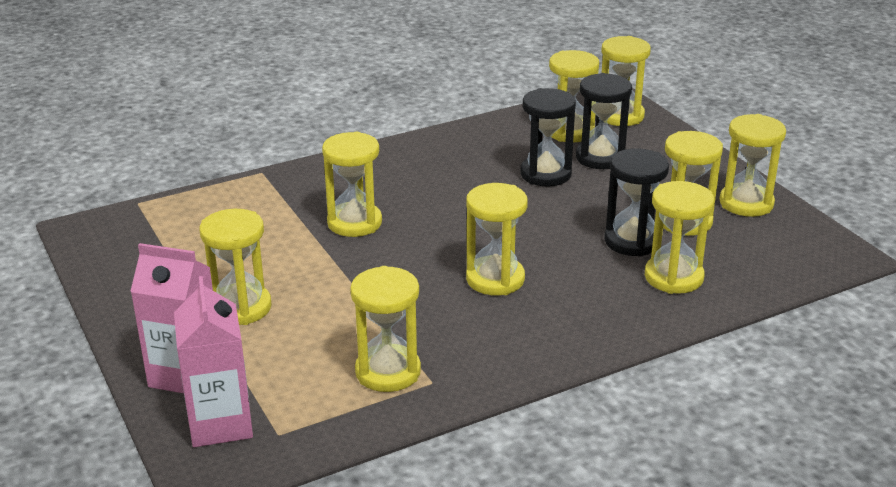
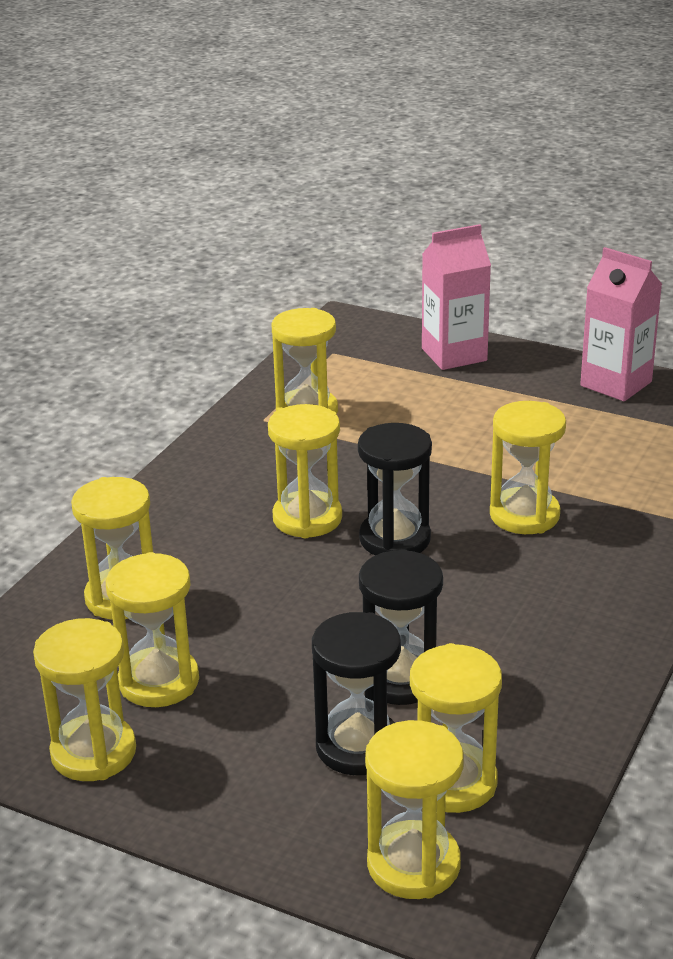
camera: 145 degrees right, 0 degrees up
(220, 424) = (380, 342): pink carton -> pink carton (616, 384)
(241, 307) = (494, 406): yellow hourglass -> none
(632, 241) = (203, 624): black hourglass -> black hourglass (395, 539)

